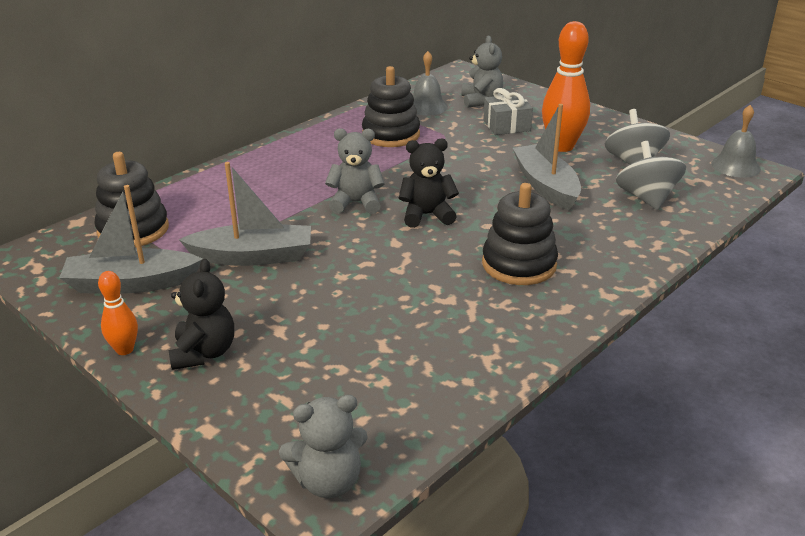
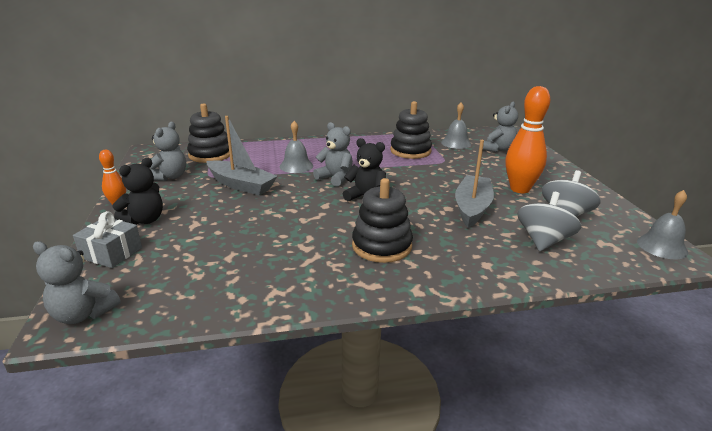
camera: 35 degrees right, 5 degrees down
(131, 283) = (170, 177): grey boat -> grey teddy bear
(282, 204) = (296, 166): none -> grey bell
(506, 125) = (495, 166): grey gift -> grey gift (111, 253)

